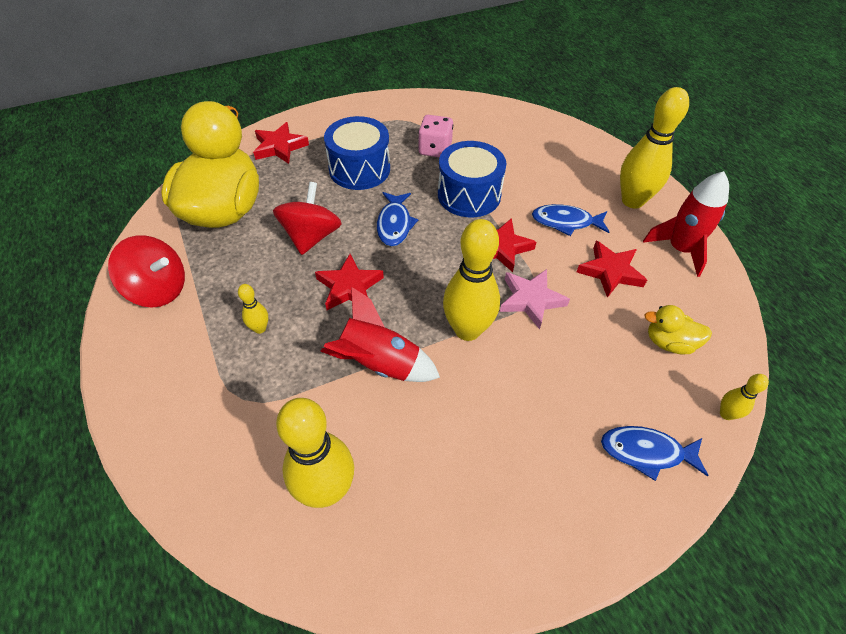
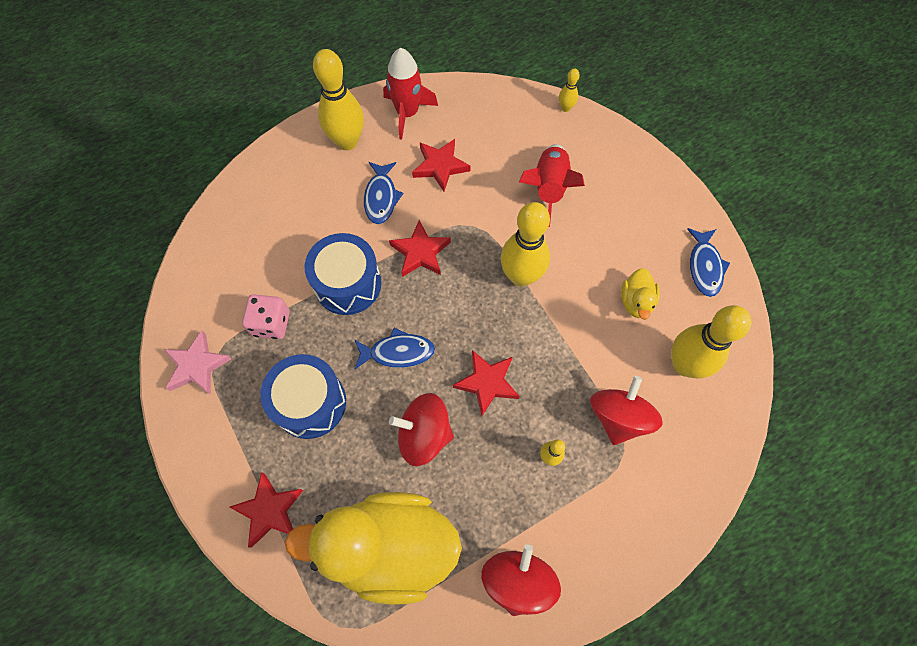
camera: 95 degrees left, 15 degrees up
(281, 400) = (618, 417): none -> red spinning top
(379, 363) = (568, 343): red rocket -> red rocket (549, 188)
(531, 300) = (480, 227): pink star -> pink star (197, 365)
(646, 452) = (606, 158): blue fish -> blue fish (704, 267)
(669, 343) = (509, 133): yellow duck -> yellow duck (636, 301)

